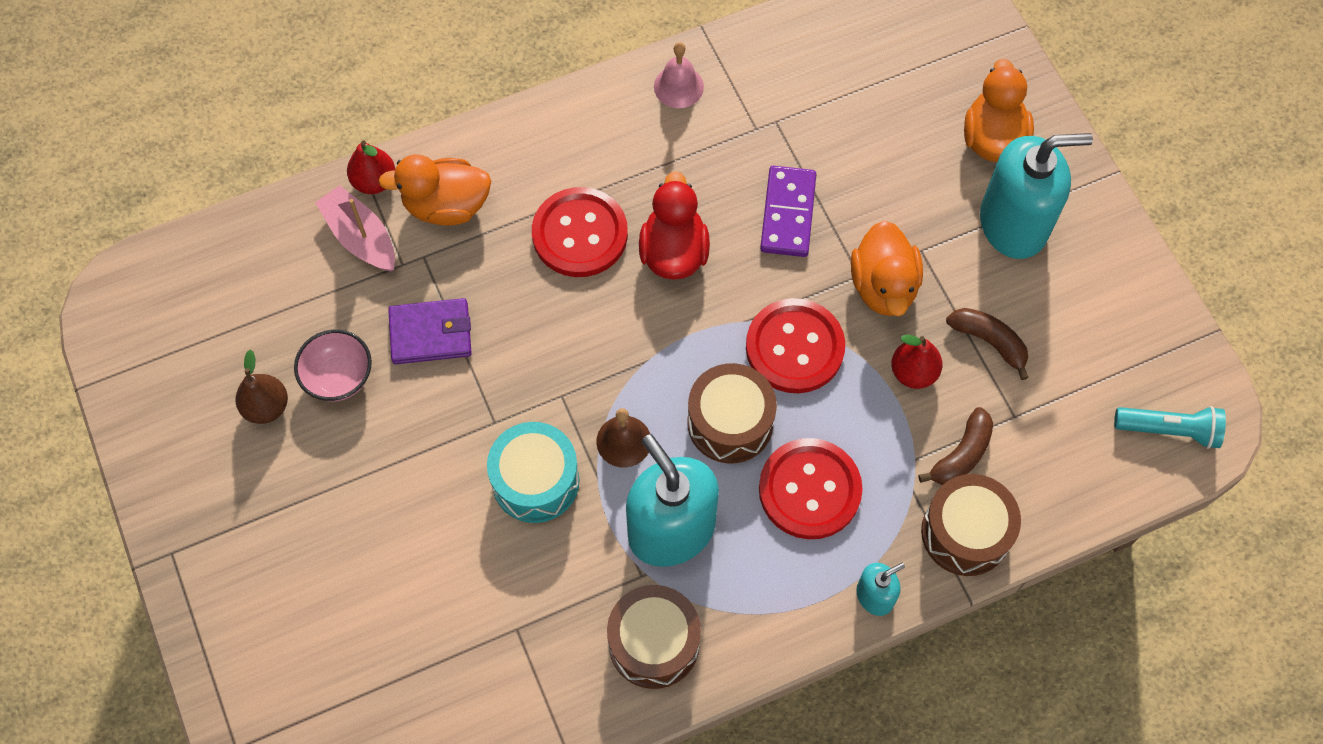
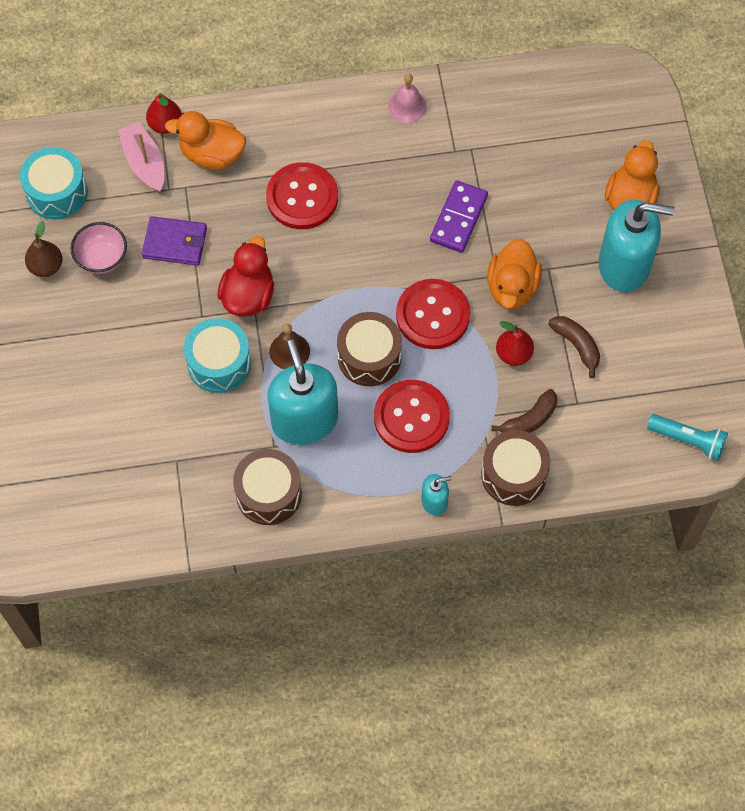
camera: 15 degrees right, 0 degrees up
(254, 304) = (57, 192): none -> turquoise drum
(673, 252) = (366, 226): red duck -> red duck (248, 295)

